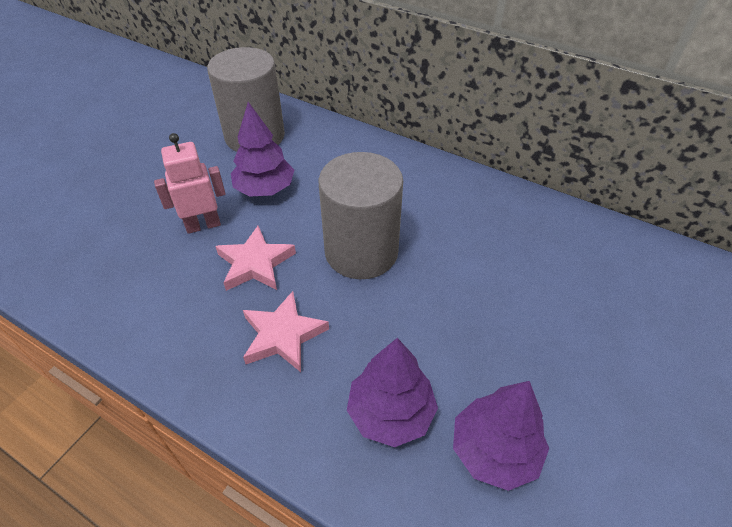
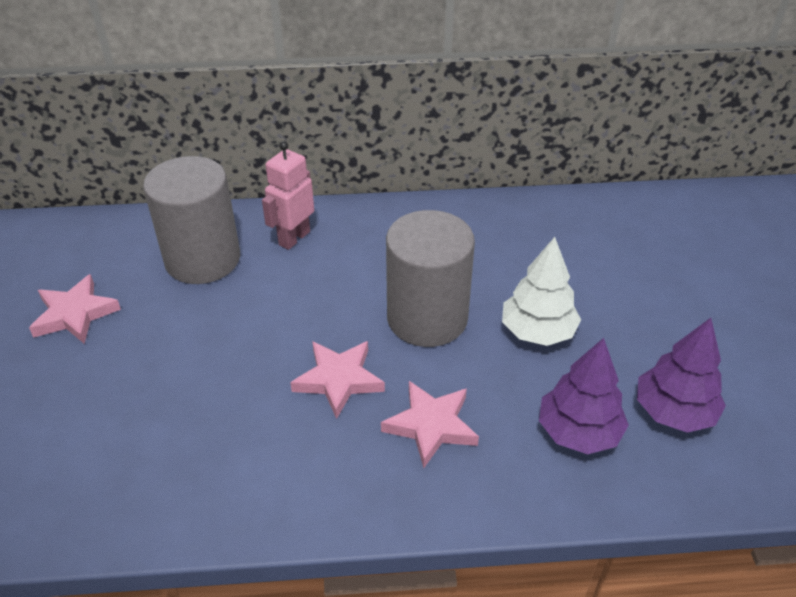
camera: 35 degrees left, 5 degrees down
(151, 137) = (75, 314): none -> pink star
(203, 225) = (244, 373): pink robot -> pink robot (294, 238)
(265, 189) = (272, 307): purple tree -> none
(438, 309) = (537, 331): none -> white tree

